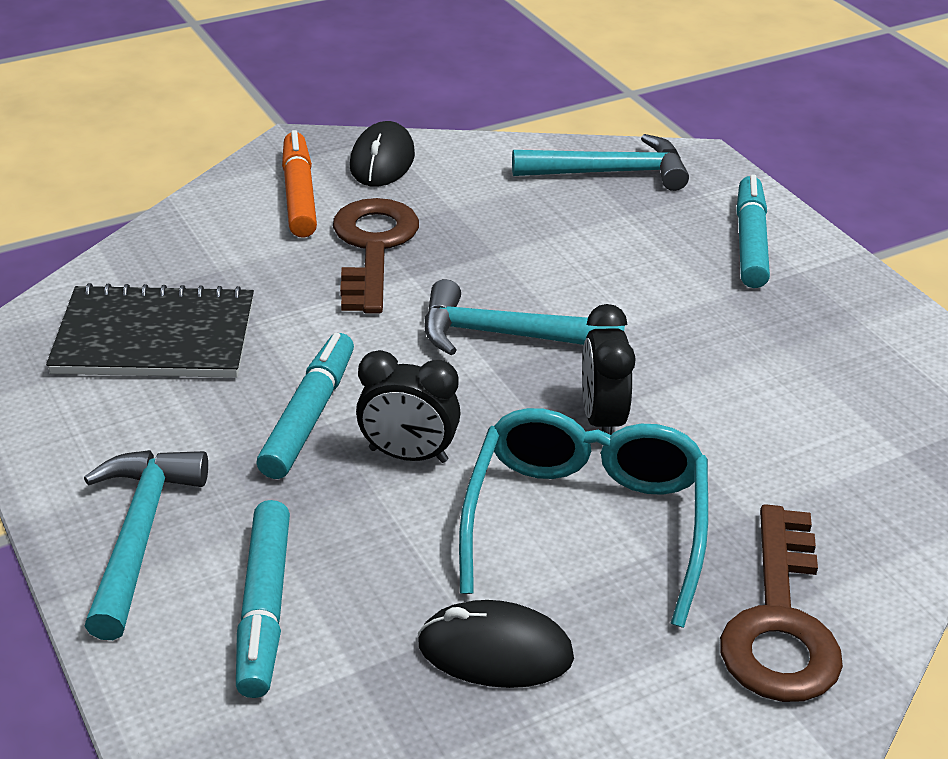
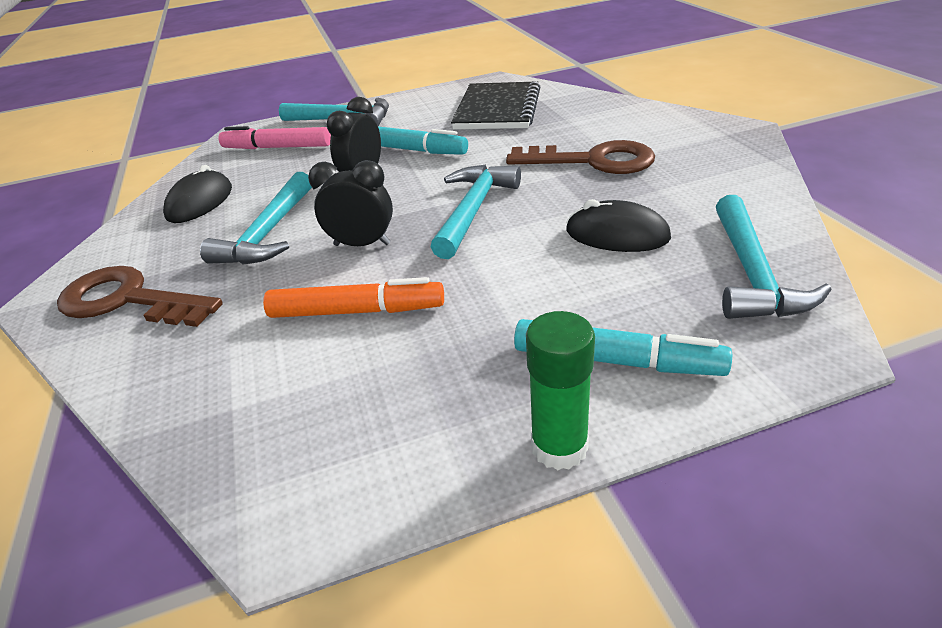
camera: 105 degrees right, 0 degrees up
(264, 608) = (277, 147): turquoise marker -> pink marker
(299, 195) = (664, 134): orange marker -> orange marker (357, 311)
(382, 161) = (728, 160): black mouse -> black mouse (617, 234)
(586, 522) = (269, 233): turquoise glasses -> turquoise hammer
(852, 268) = (559, 447): none -> green glue stick

